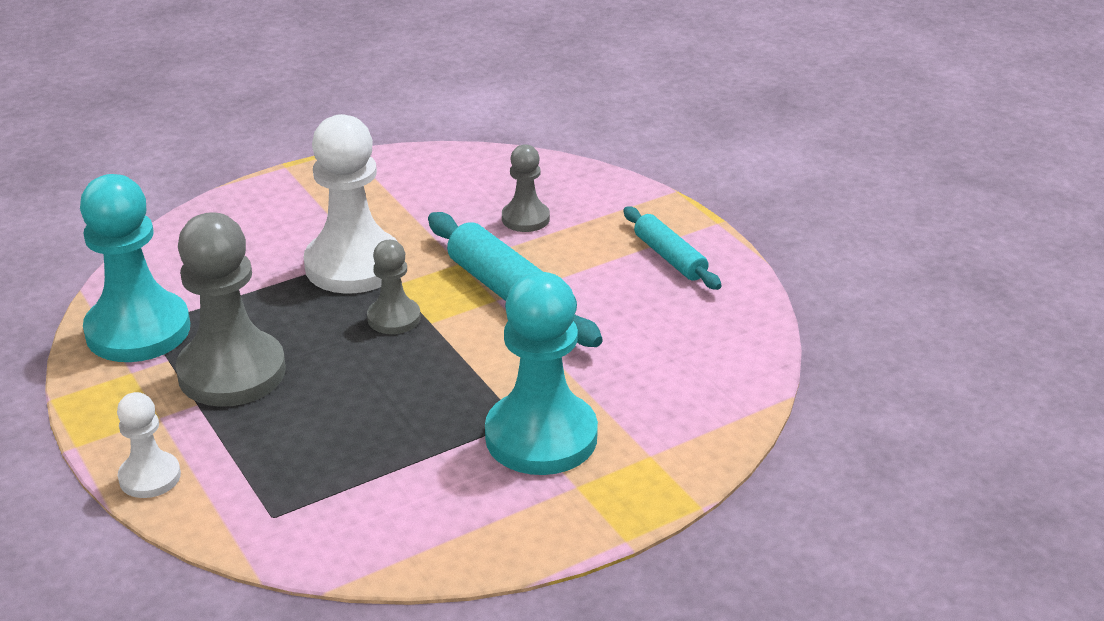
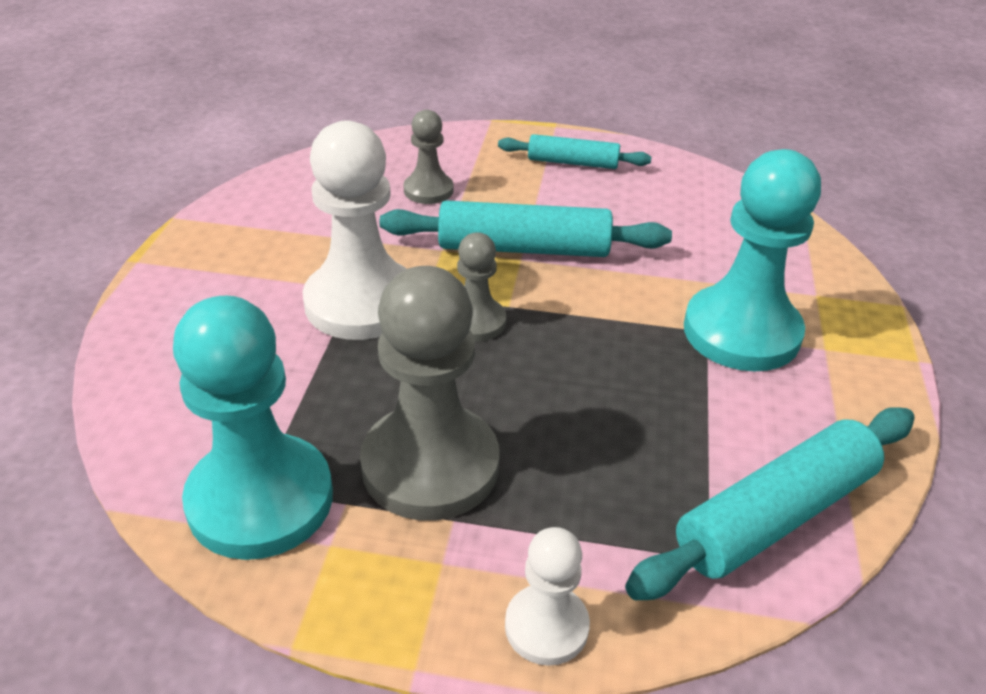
camera: 50 degrees left, 5 degrees up
(345, 530) = (775, 515): none -> turquoise rolling pin

